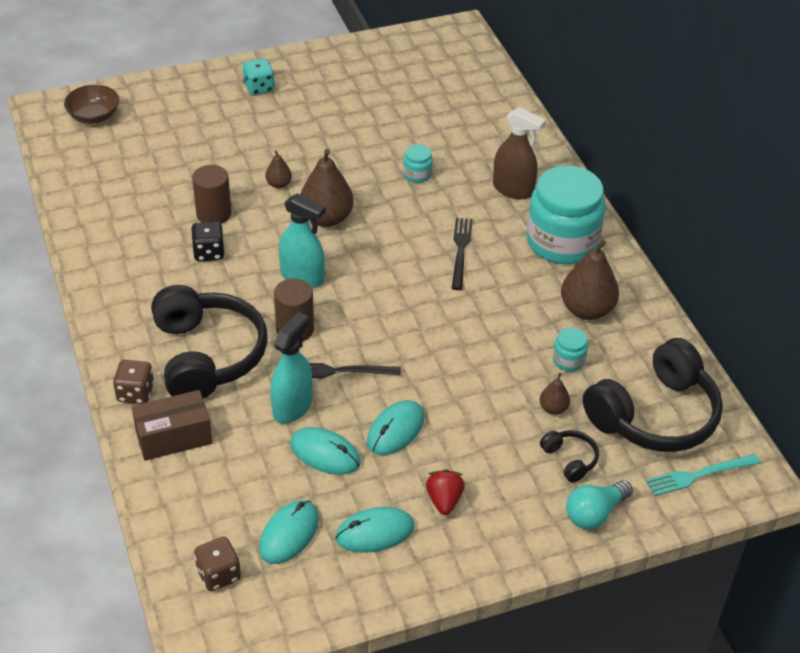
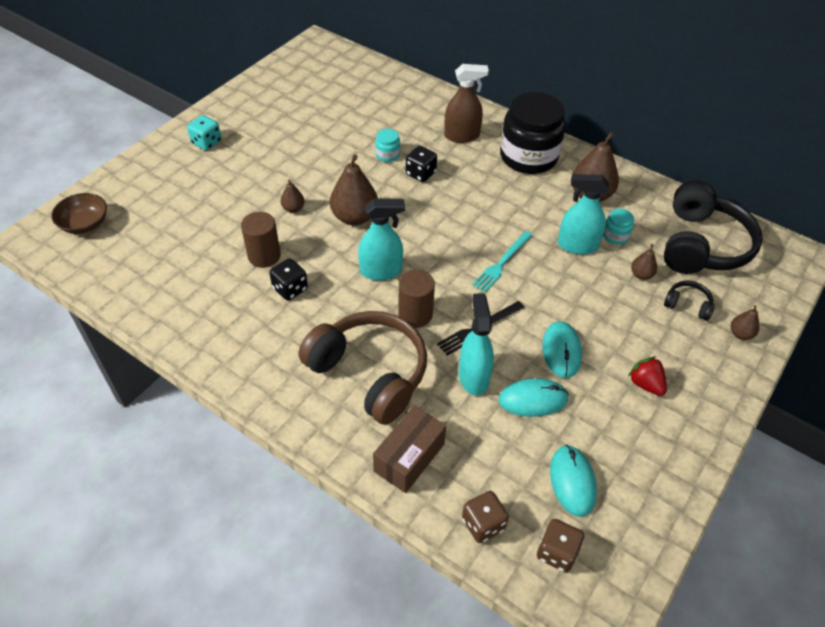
camera: 35 degrees left, 5 degrees up
(135, 393) = (342, 439): brown dice -> brown dice (483, 524)
(207, 356) = (369, 373): black headphones -> brown headphones
(375, 532) = (627, 439): turquoise mouse -> none
(431, 207) = (420, 173): none -> black dice
(460, 250) = (471, 195): black fork -> none
(517, 349) = (577, 245): none -> turquoise spray bottle
(562, 242) = (528, 157): turquoise jar -> black jar
(594, 513) = (740, 334): turquoise light bulb -> brown pear
(699, 475) = (766, 270): turquoise fork -> turquoise fork (502, 263)

